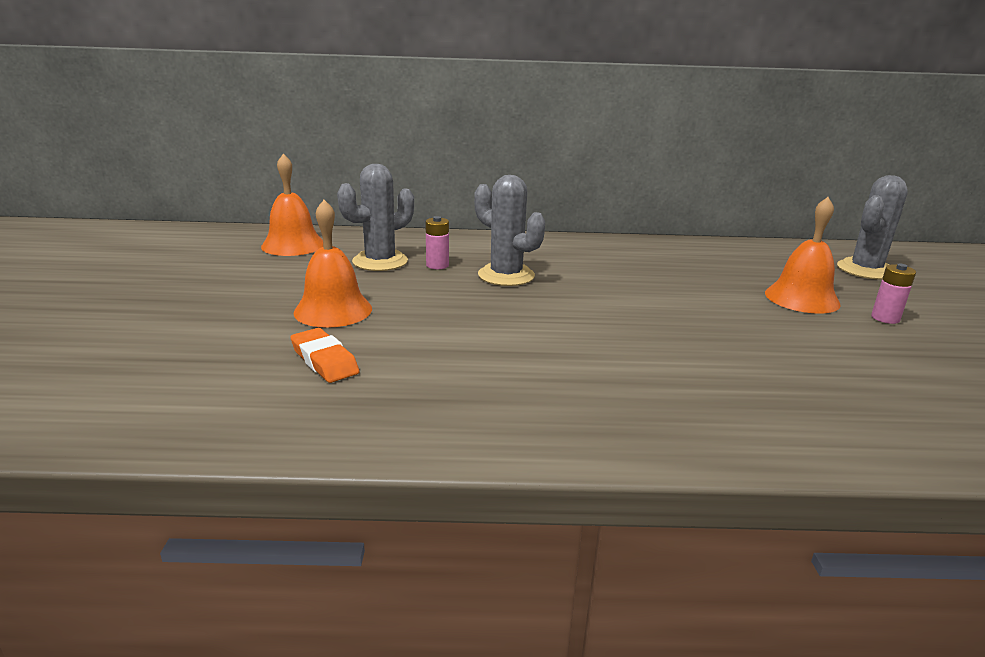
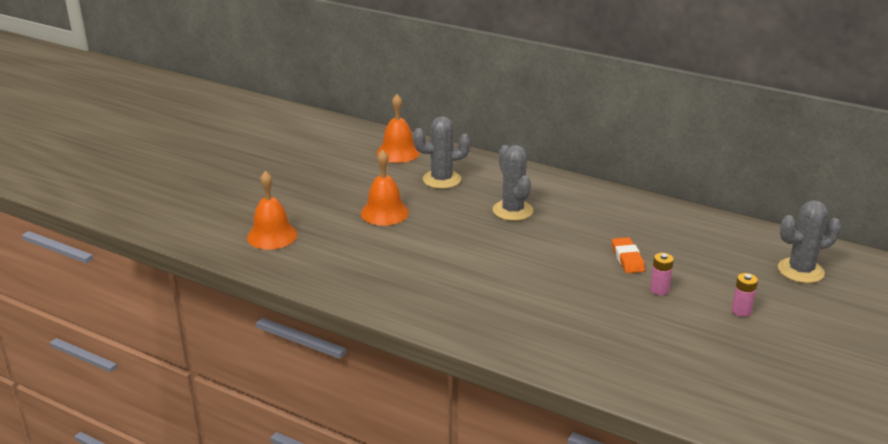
camera: 30 degrees right, 5 degrees up
(324, 361) = (356, 245): orange eraser -> orange eraser (627, 258)
(437, 265) = (475, 191): pink battery -> pink battery (659, 290)
(802, 298) = (703, 280): orange bell -> orange bell (272, 235)

